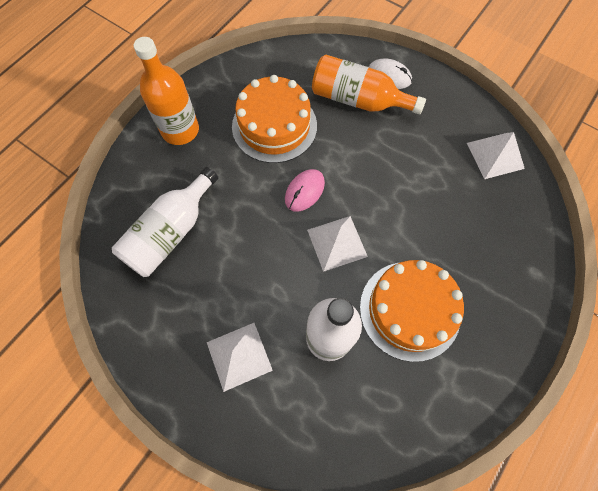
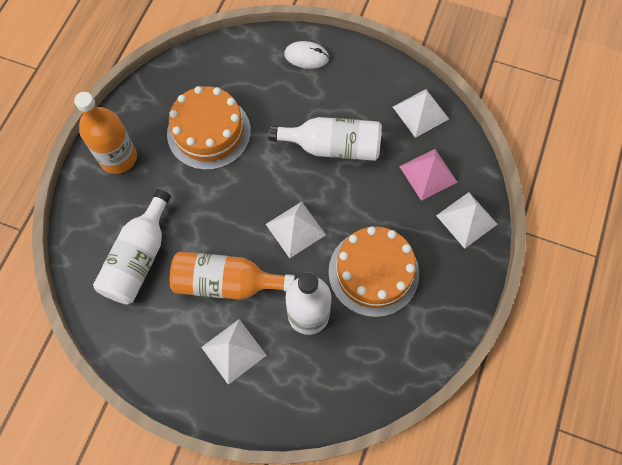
camera: 15 degrees left, 0 degrees up
(304, 191) = (254, 188): pink mouse -> none
(358, 100) = (282, 88): orange bottle -> orange bottle (226, 282)
(395, 168) = (332, 147): none -> white bottle
(491, 220) = (428, 174): none -> pink pyramid
(524, 278) = (466, 219): none -> white pyramid

